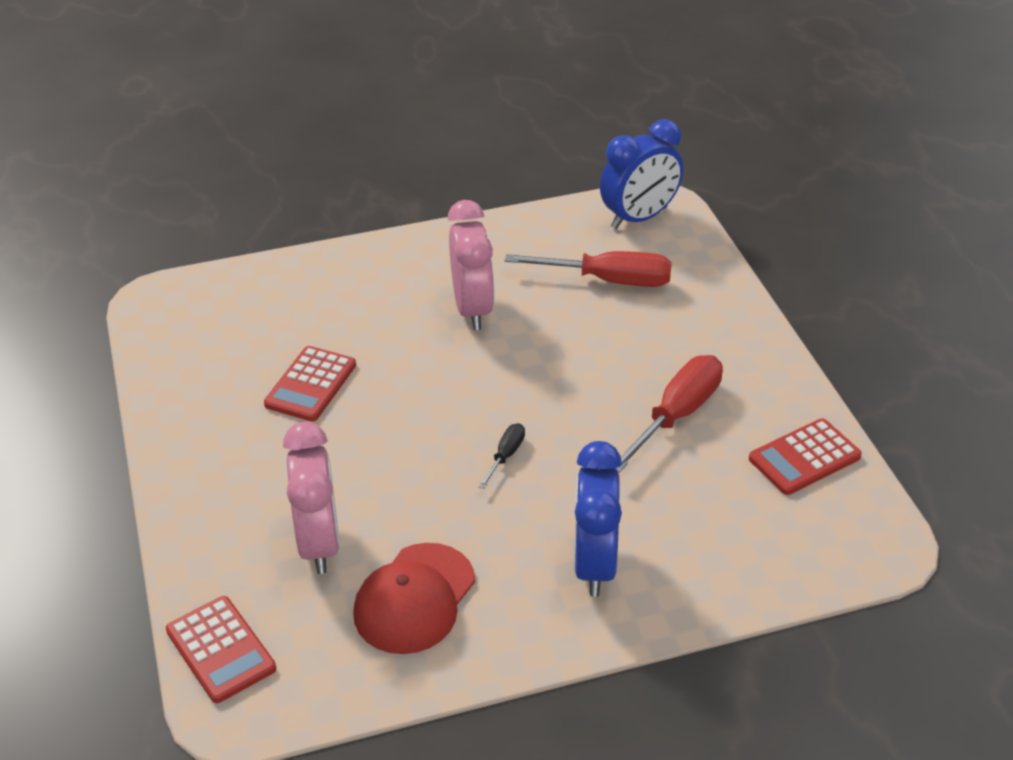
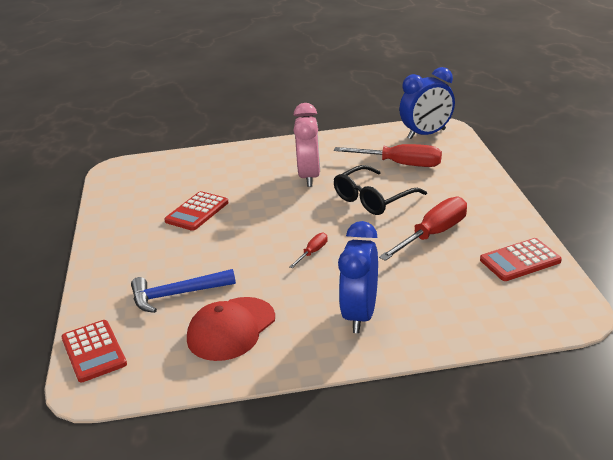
camera: 10 degrees right, 10 degrees down
(319, 543) = (177, 295): pink clock -> blue hammer
(506, 455) = (313, 252): black screwdriver -> red screwdriver
(578, 351) = (373, 199): none -> black glasses

